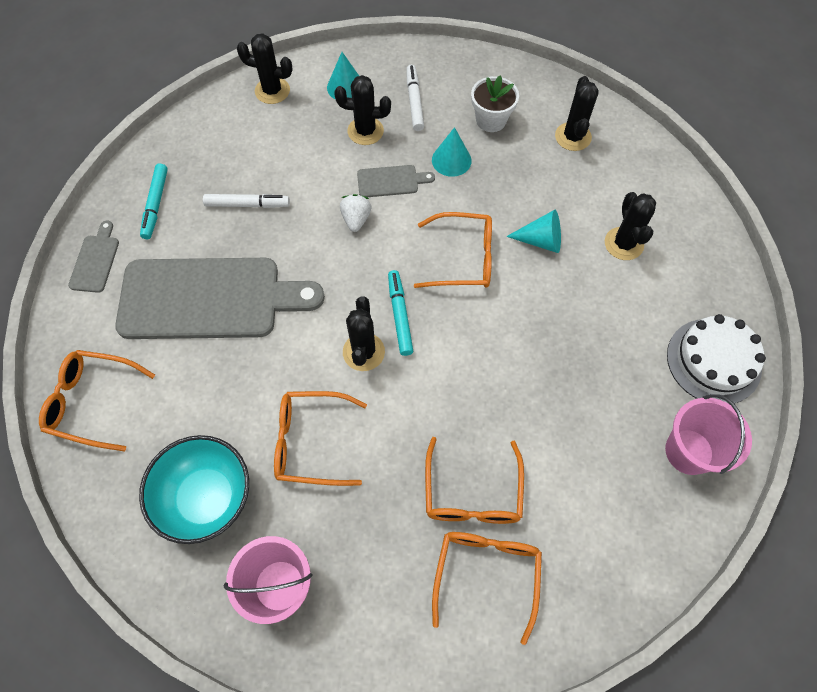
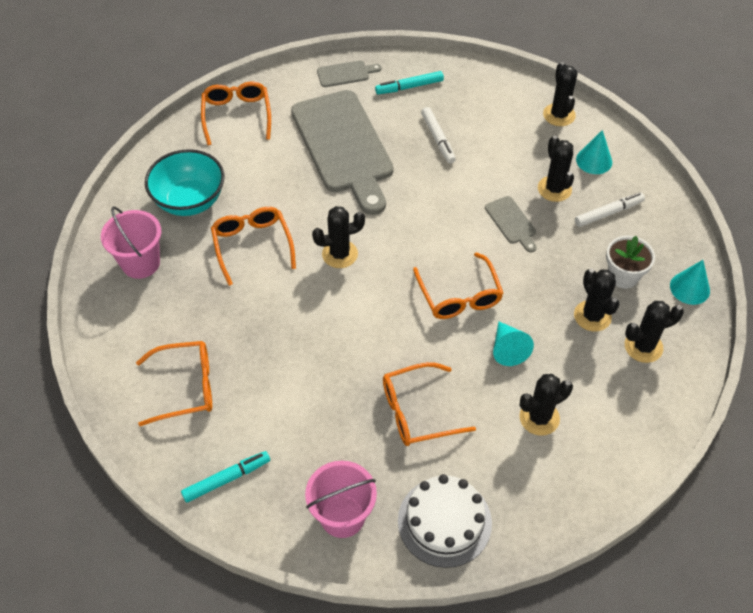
camera: 70 degrees right, 10 degrees down
(356, 219) = (460, 211): white strawberry -> none
(399, 315) = (383, 267): turquoise marker -> turquoise marker (226, 479)
(451, 160) = (559, 258): turquoise cone -> turquoise cone (689, 288)
(472, 492) = (248, 360): orange glasses -> orange glasses (418, 411)
(527, 160) = (592, 316): none -> black cactus

